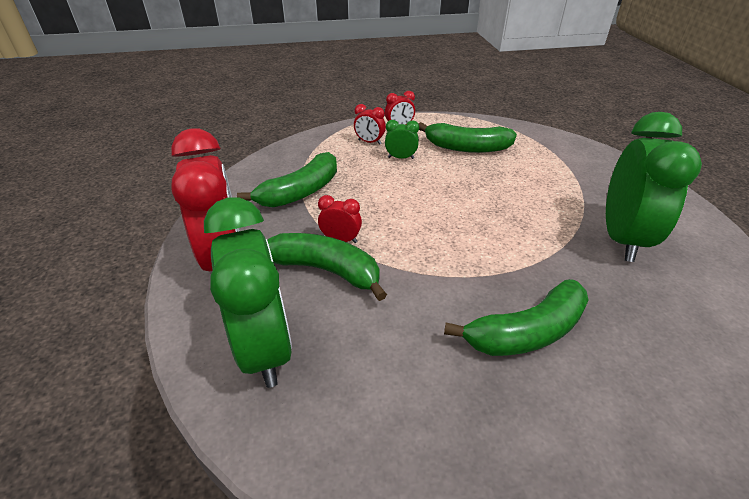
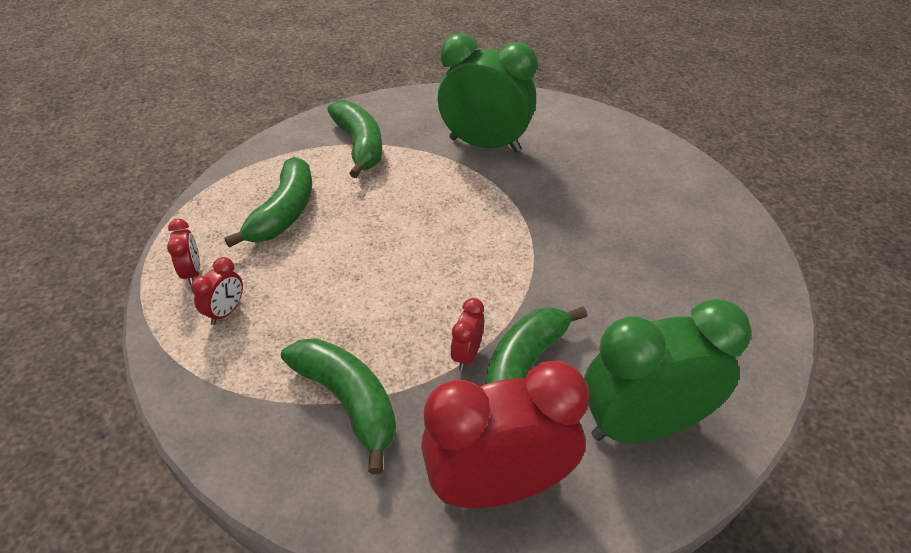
camera: 85 degrees left, 5 degrees up
(401, 158) = (287, 280): green clock -> none
(526, 332) = (603, 230): green banana -> green banana (359, 146)

